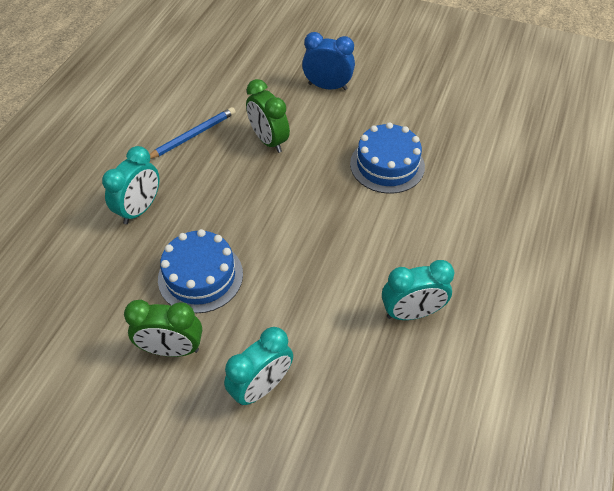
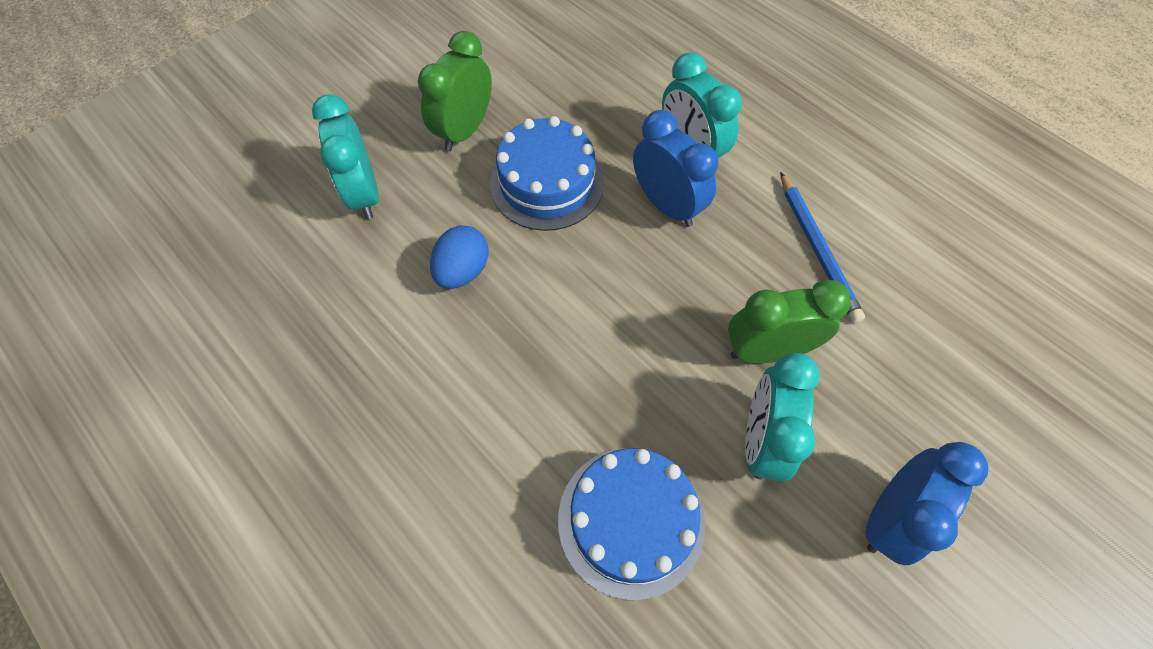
camera: 115 degrees right, 10 degrees up
(191, 208) = (667, 205): none -> blue clock
(293, 293) = (463, 271): none -> blue egg
(411, 313) = (341, 400): turquoise clock -> turquoise clock (761, 439)

